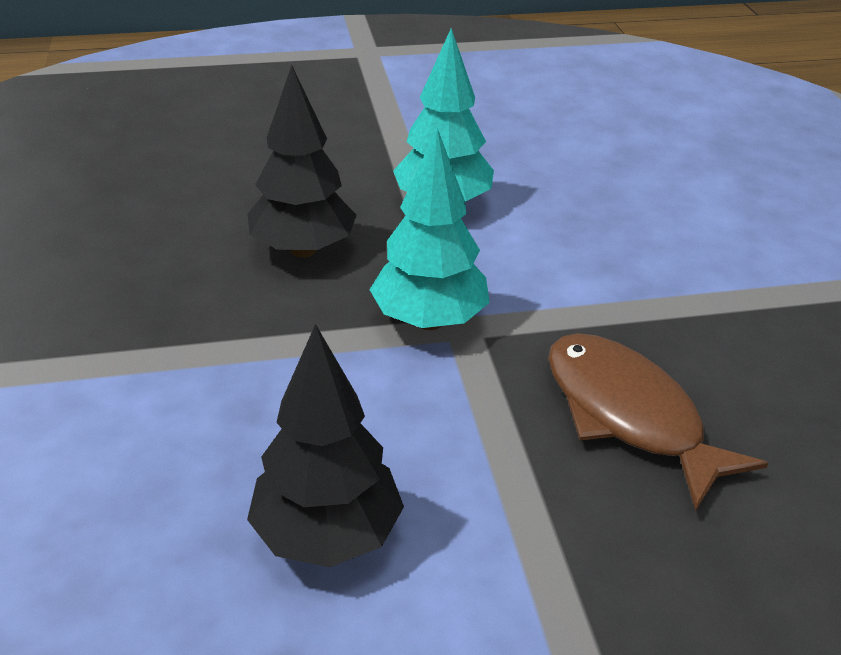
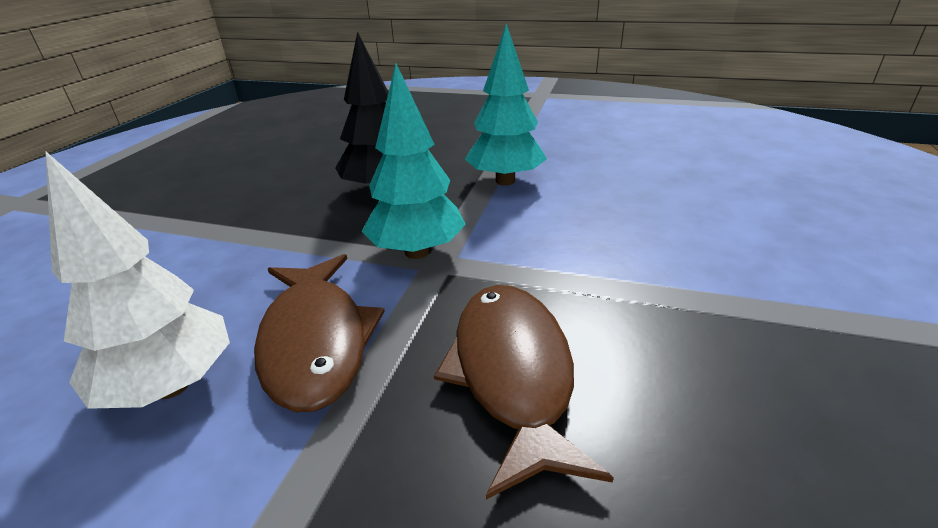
camera: 30 degrees right, 5 degrees down
(327, 535) = (172, 386): black tree -> white tree
(424, 445) = (316, 341): none -> brown fish

